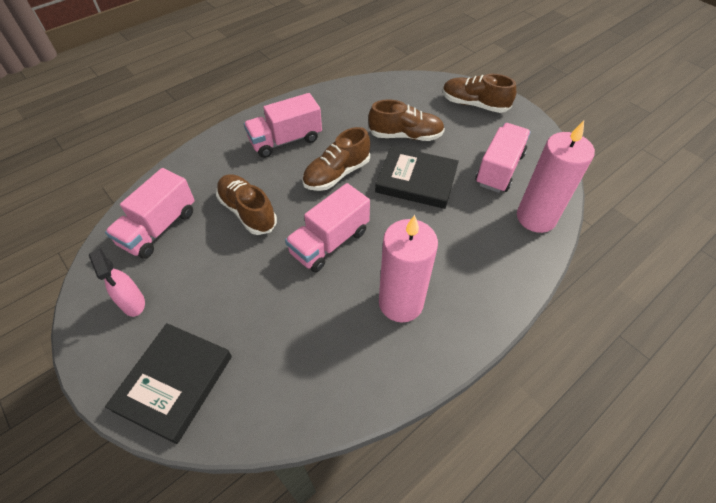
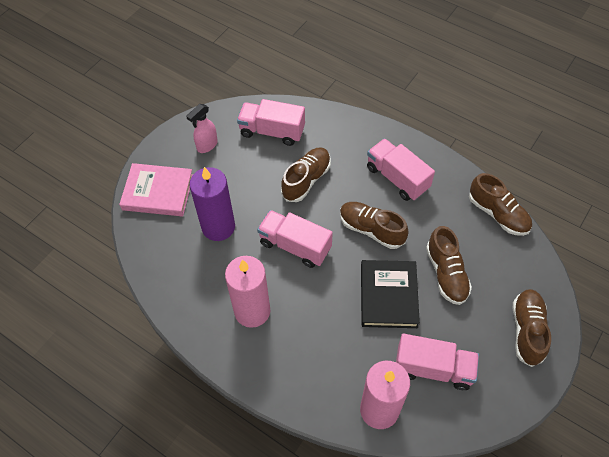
camera: 75 degrees right, 5 degrees up
(174, 383) = (158, 192): black book -> pink book
(269, 315) = (218, 227): none -> purple candle
(357, 89) = (498, 214): none -> brown shoe

